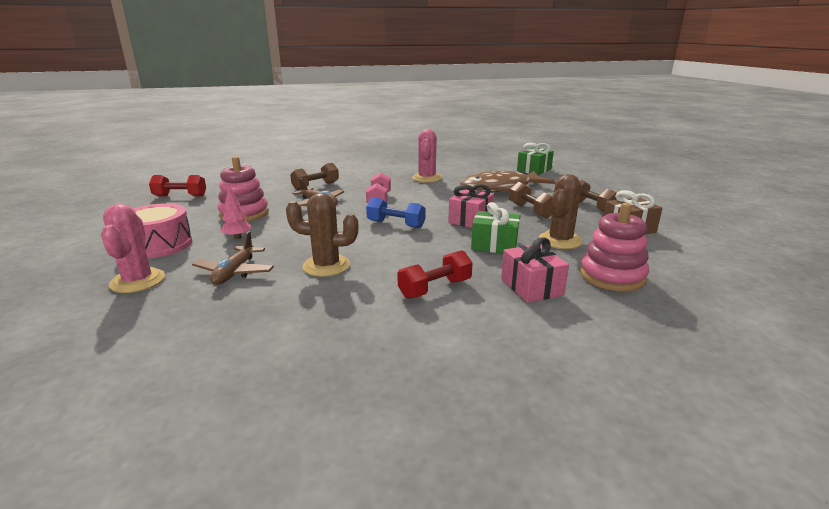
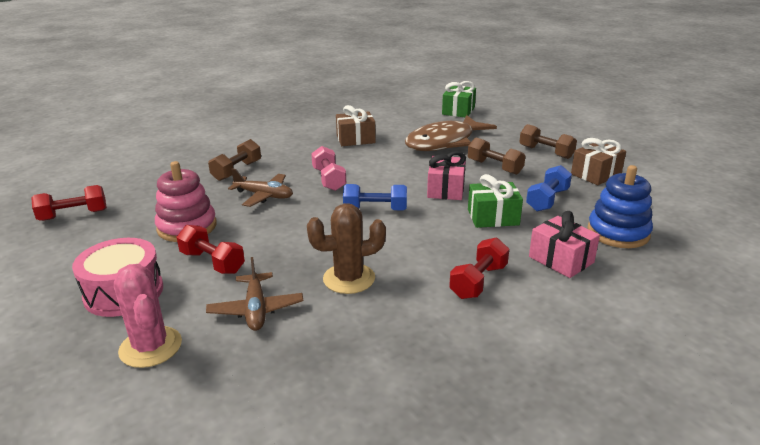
camera: 20 degrees left, 5 degrees up
(237, 237) = (212, 262): pink tree -> red dumbbell
(427, 178) = (355, 139): pink cactus -> brown gift
(560, 240) = (547, 200): brown cactus -> blue dumbbell
(612, 276) = (618, 232): pink stacking toy -> blue stacking toy

